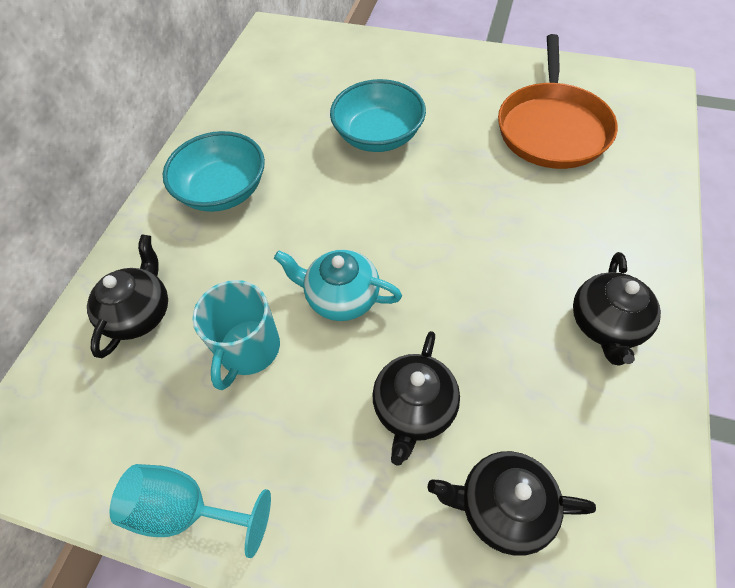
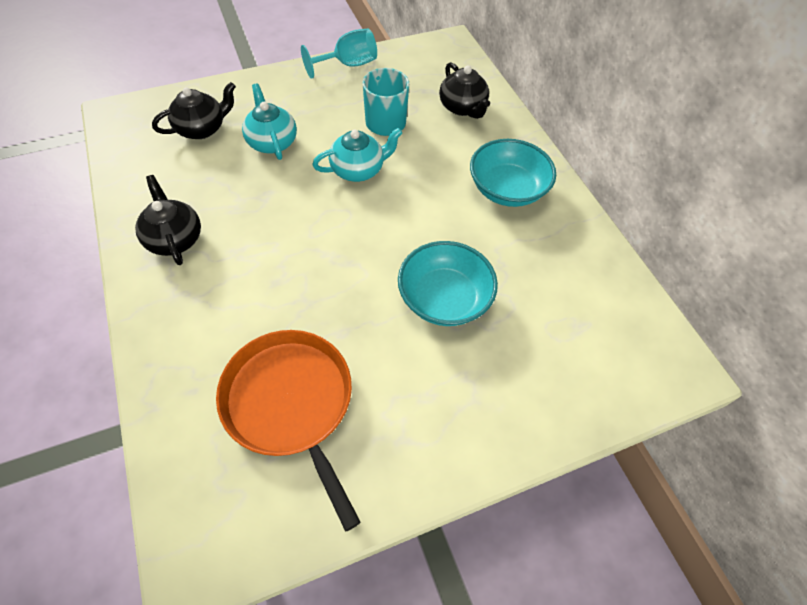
camera: 135 degrees right, 0 degrees up
(414, 408) = (272, 142): black teapot -> turquoise teapot

